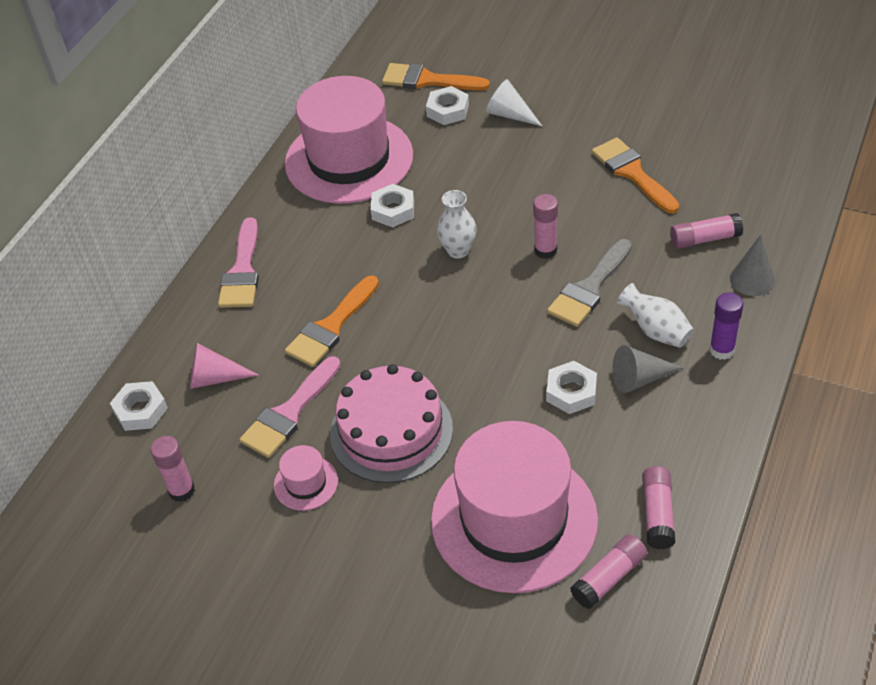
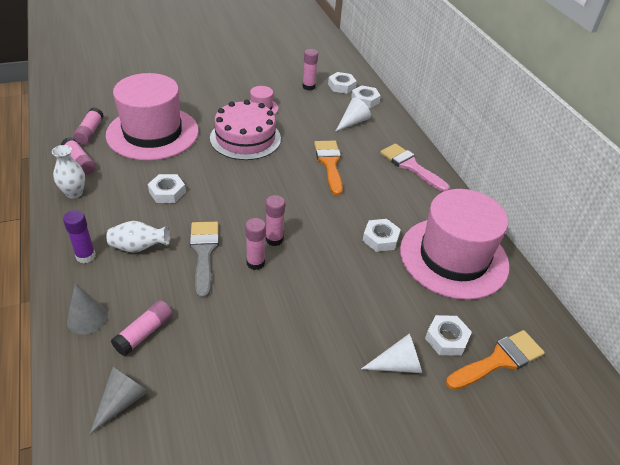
camera: 130 degrees right, 5 degrees down
(132, 462) = (341, 86): none -> white nut
(215, 378) = (352, 122): pink cone -> white cone
(289, 413) = (301, 125): pink brush -> none
(458, 250) = (311, 234): white vase -> white vase (74, 193)
(502, 265) = (274, 239): none -> pink glue stick
(632, 173) = (246, 364): orange brush -> none
(640, 378) = (131, 216): grey cone -> grey cone (122, 401)

